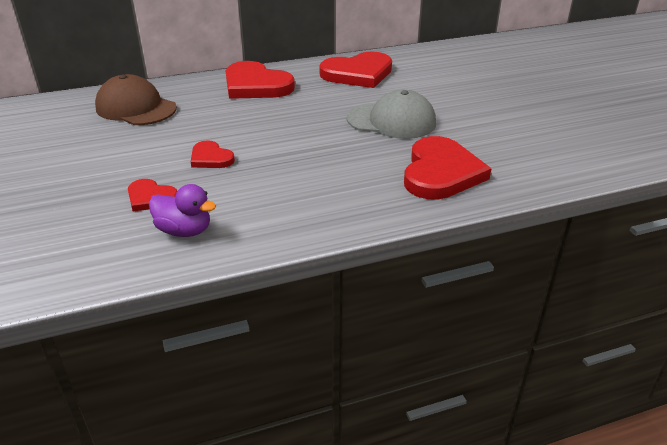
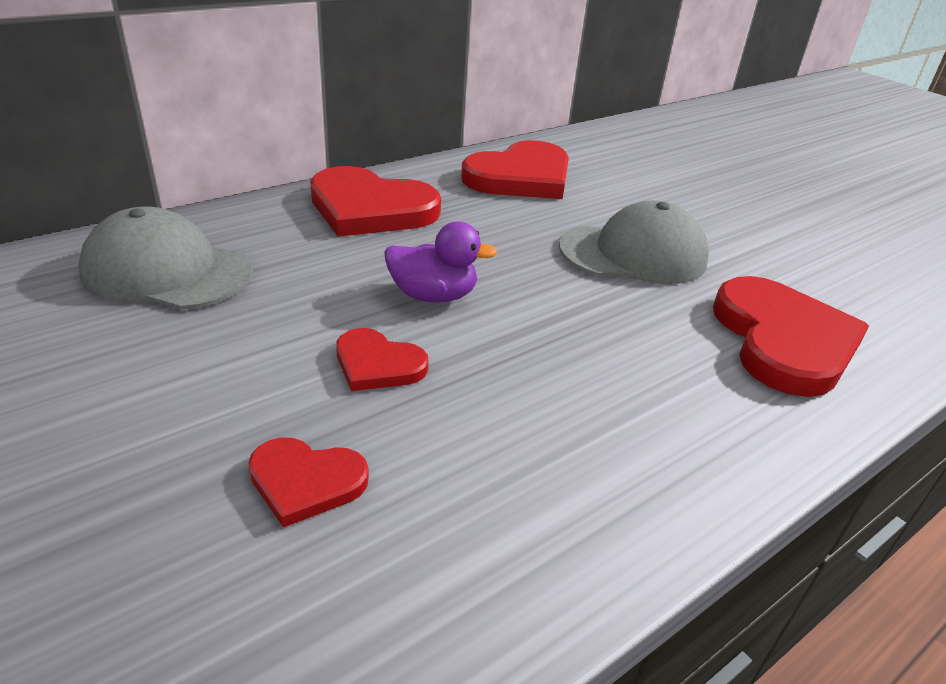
camera: 20 degrees left, 0 degrees up
(136, 108) = (167, 271): brown cap -> grey cap
(184, 231) = (429, 559): purple duck -> purple duck (433, 296)

